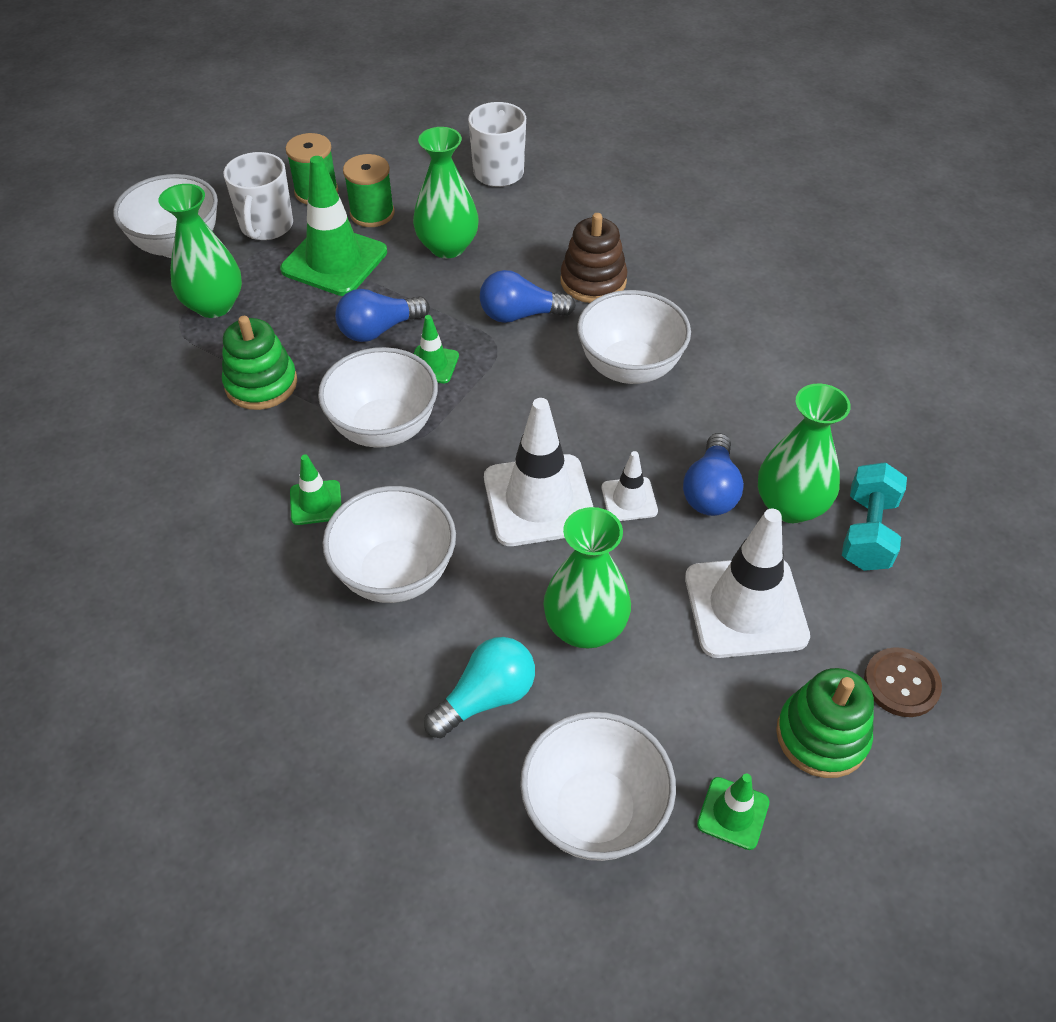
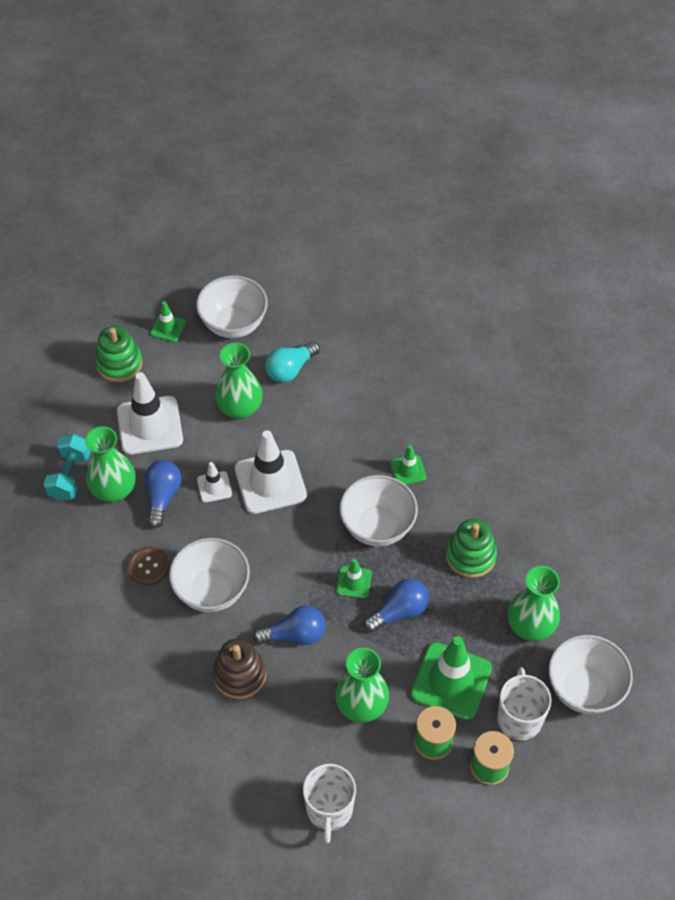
camera: 175 degrees right, 5 degrees up
(395, 574) = (350, 430): white bowl -> none
(901, 683) = (72, 391): brown button -> brown button (148, 567)

